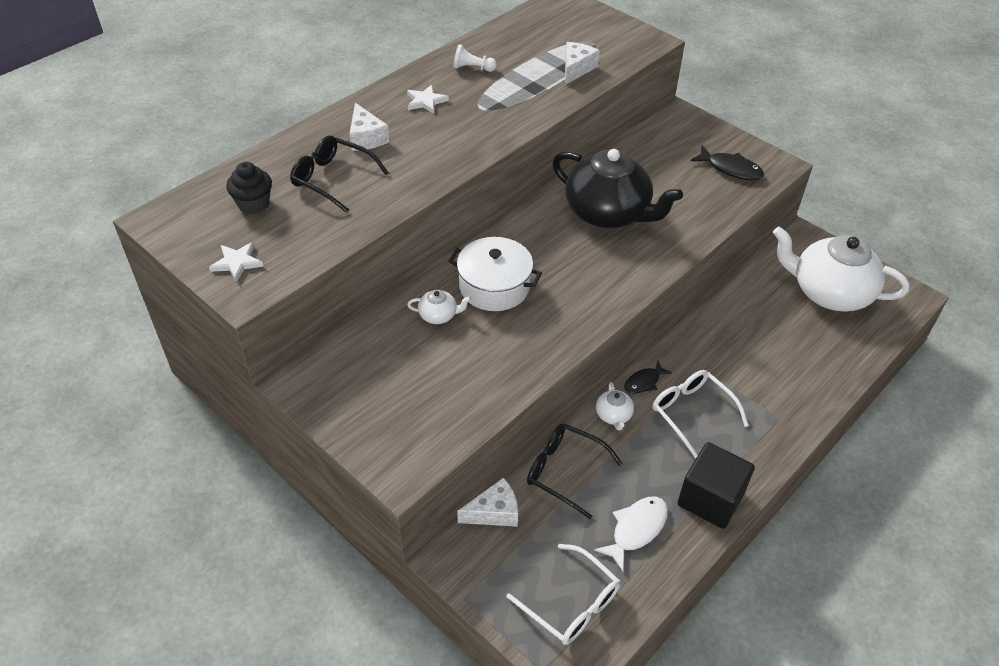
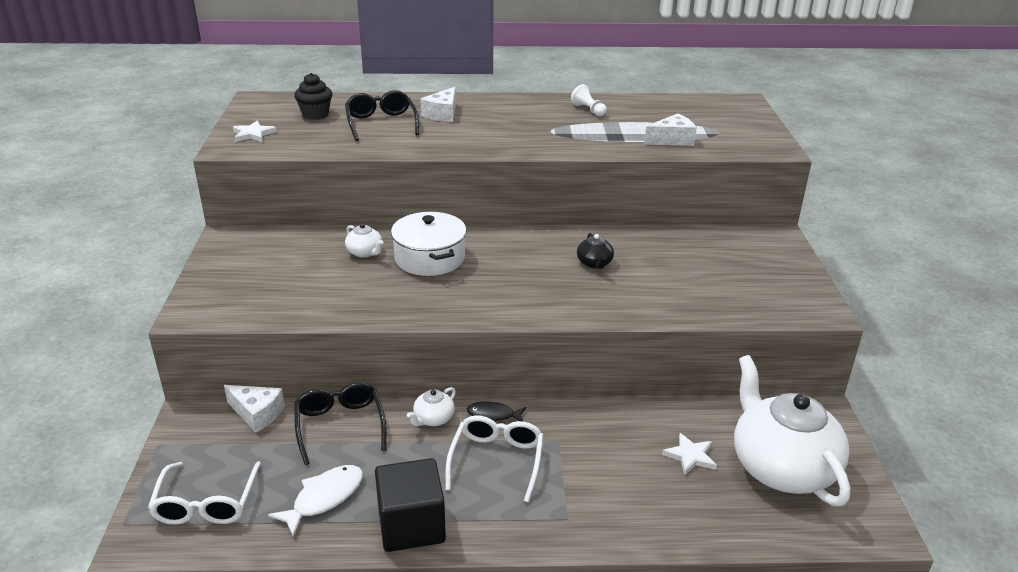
camera: 45 degrees right, 15 degrees down
(426, 101) = (519, 113): white star -> white star (690, 456)
(608, 213) = (594, 263): black teapot -> black teapot, size x0.40
(636, 529) = (324, 498): white fish -> white fish turned 45 degrees counterclockwise
(731, 169) = (763, 291): black fish -> none

